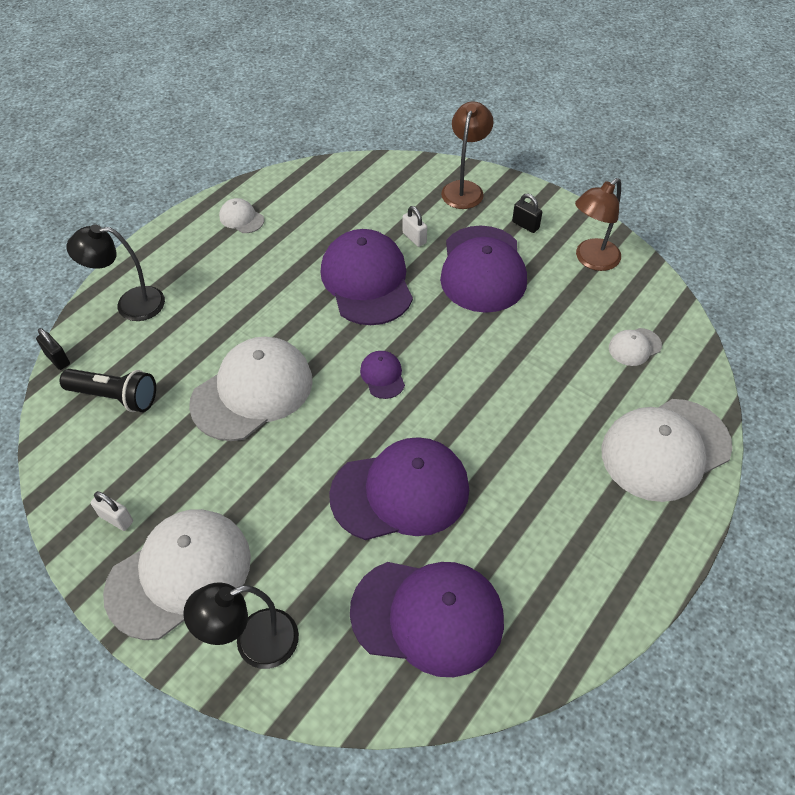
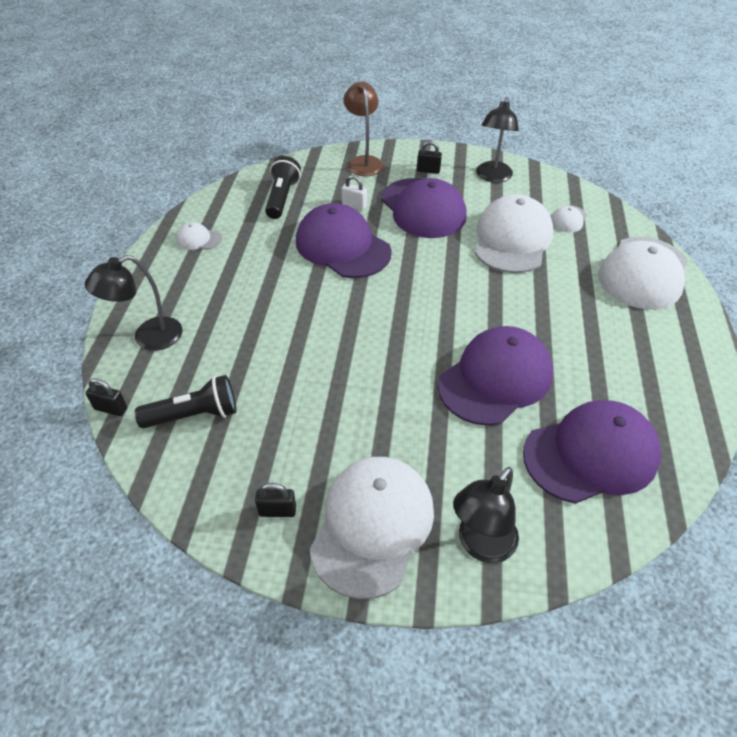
camera: 30 degrees left, 5 degrees down
(116, 519) = (277, 511): white padlock -> black padlock
(252, 391) = (316, 359): white cap -> white cap (512, 239)
(350, 202) = (282, 198): none -> black flashlight
(382, 376) = (411, 306): purple cap -> none
(591, 260) = (492, 177): brown lamp -> black lamp

